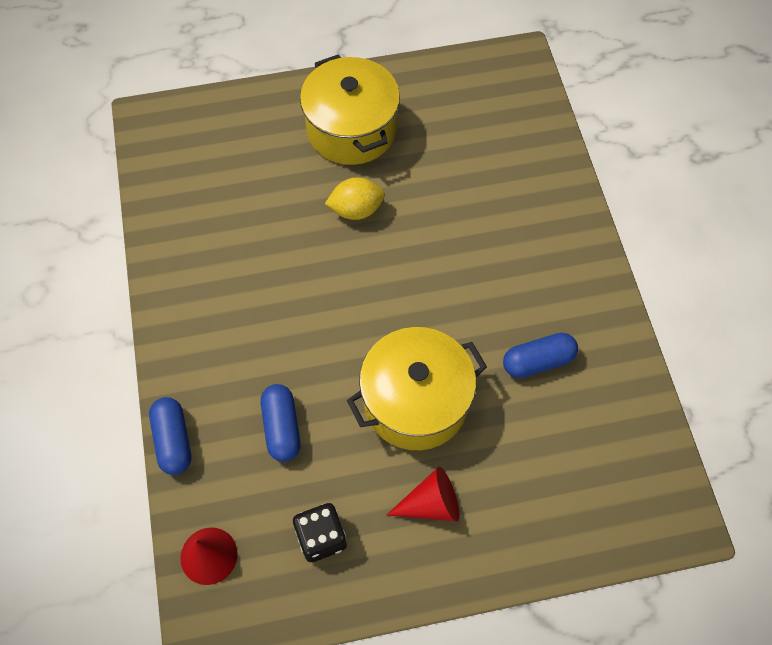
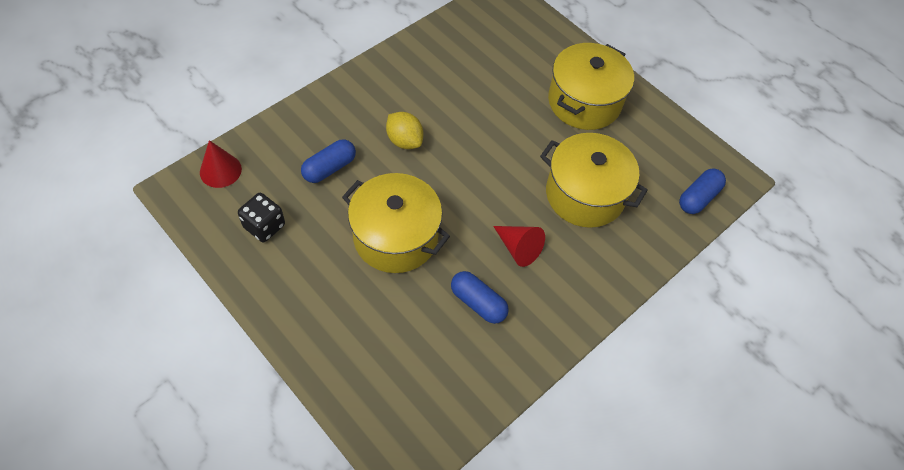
camera: 55 degrees right, 5 degrees down
(173, 440) = (287, 115): blue capsule -> blue capsule (698, 198)
(356, 210) = (521, 134): yellow lemon -> yellow lemon (404, 141)
(431, 504) = (323, 281): red cone -> red cone (518, 248)
(465, 194) = (585, 194): none -> yellow pot

